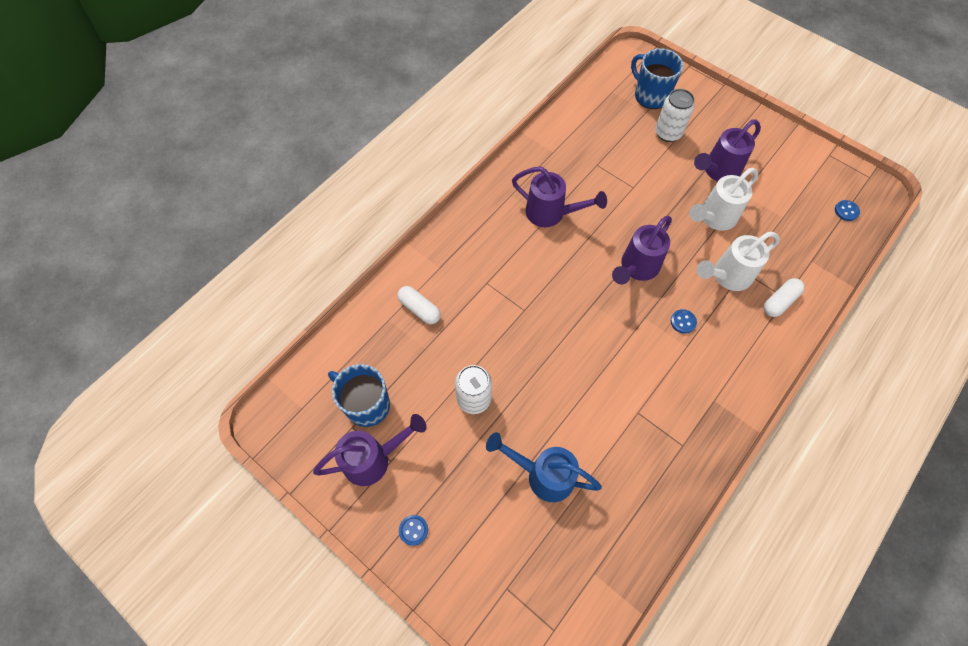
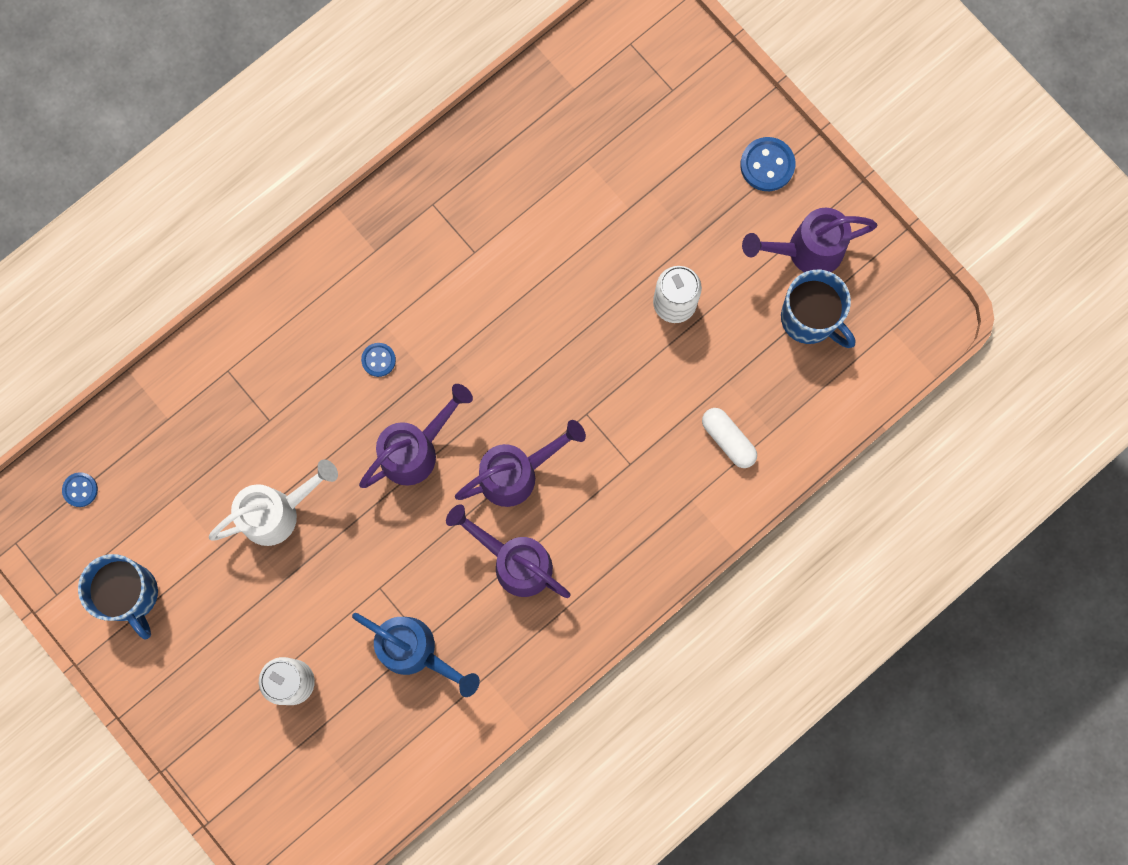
camera: 170 degrees left, 15 degrees up
(413, 530) = (767, 165): blue button -> blue button, size x1.63
(542, 475) = (608, 199): blue watering can -> blue watering can (416, 652)
(650, 96) = (296, 766): blue mug -> blue mug (131, 594)
(717, 171) = (242, 594): purple watering can -> purple watering can (517, 473)
(726, 276) = (295, 416): white watering can -> none
(779, 301) = (238, 366): white capsule -> none

